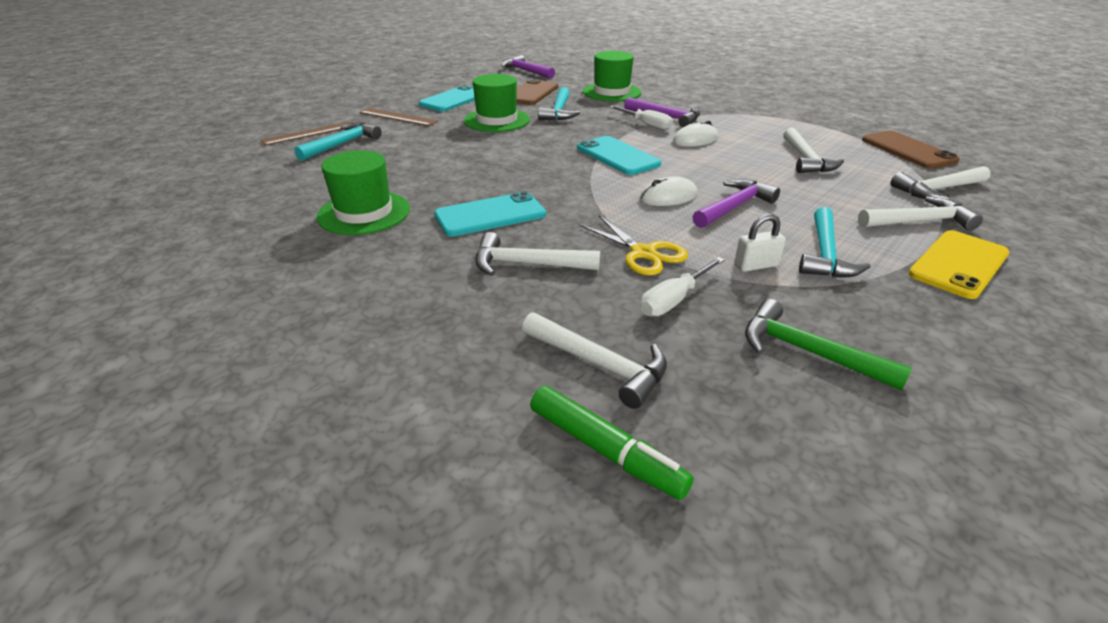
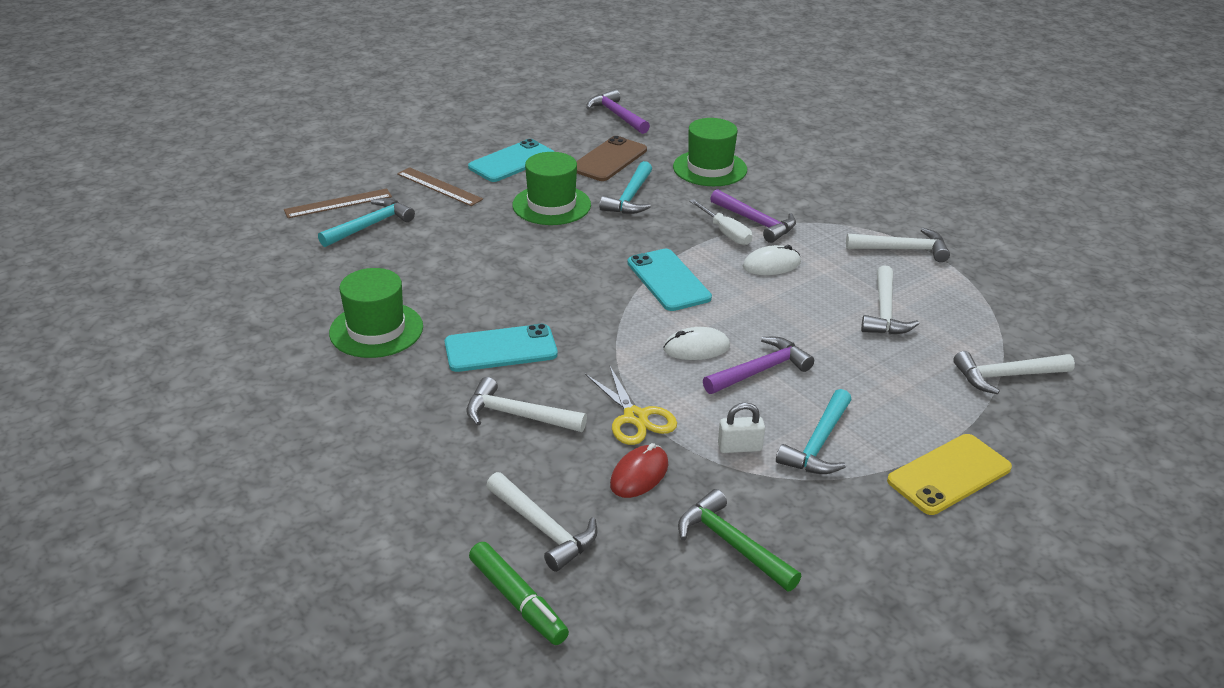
camera: 10 degrees right, 0 degrees up
(674, 300) = (639, 474): white screwdriver -> red mouse
(908, 150) = (1019, 312): brown phone -> none
(919, 221) = (950, 416): white hammer -> white hammer (903, 249)

